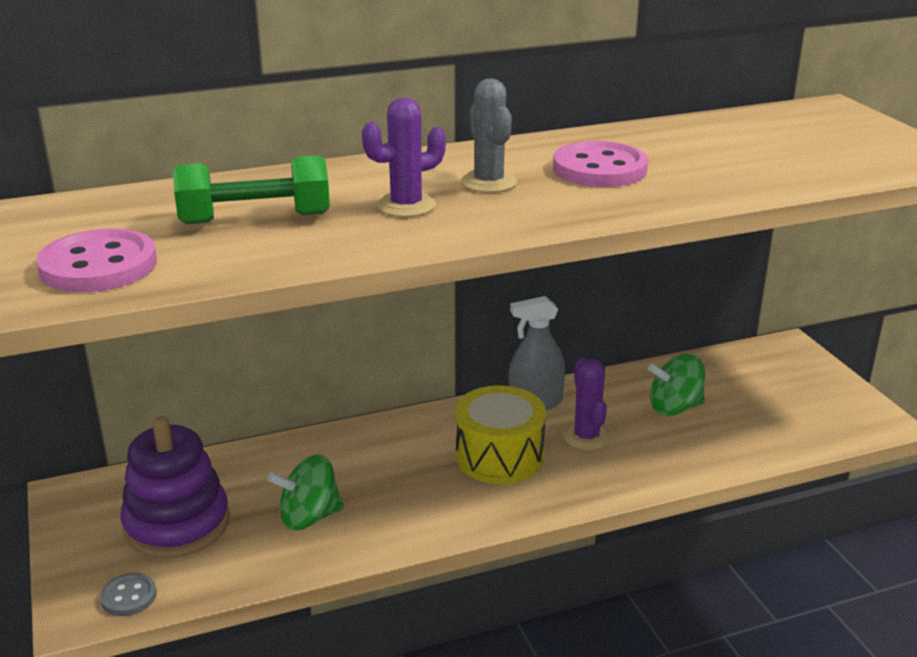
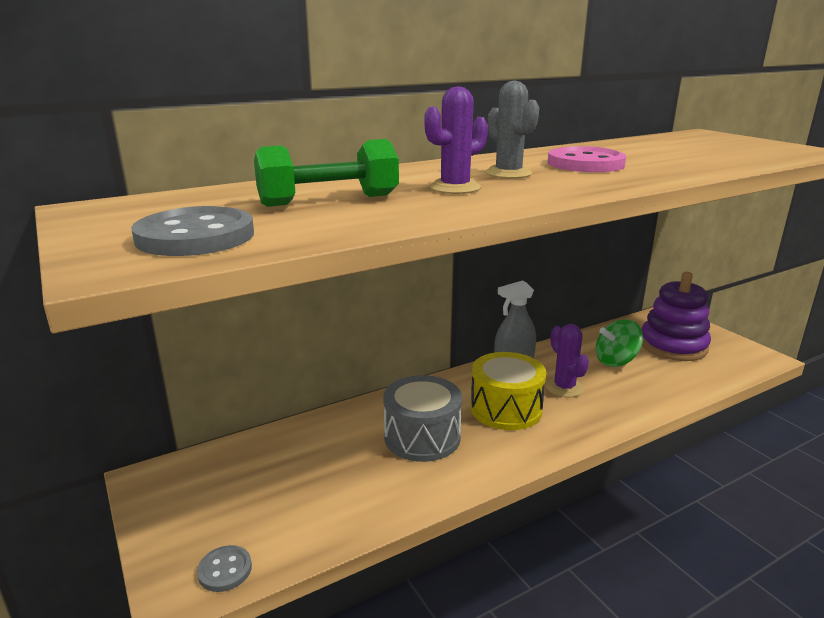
camera: 10 degrees left, 5 degrees down
(98, 266) = (195, 236): pink button -> grey button
(177, 524) = (254, 495): purple stacking toy -> purple stacking toy (673, 346)
(309, 517) = (371, 474): green spinning top -> none
(384, 480) = (422, 437): none -> grey drum

